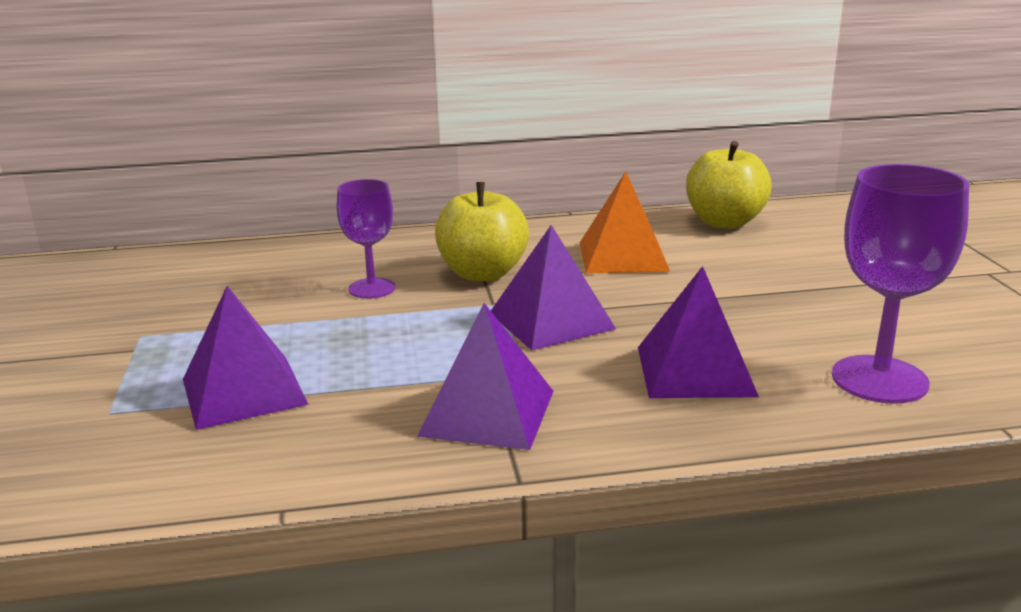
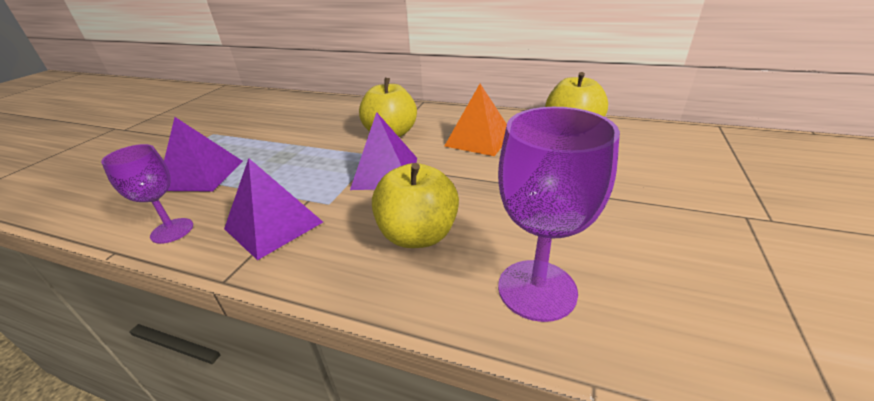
camera: 30 degrees right, 10 degrees up
(372, 288) = (330, 131): purple goblet -> purple goblet (172, 230)
(695, 371) = (418, 235): purple pyramid -> yellow apple

